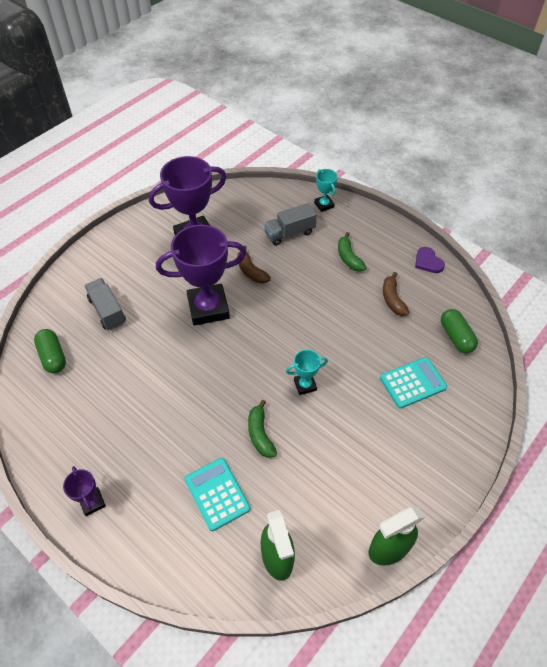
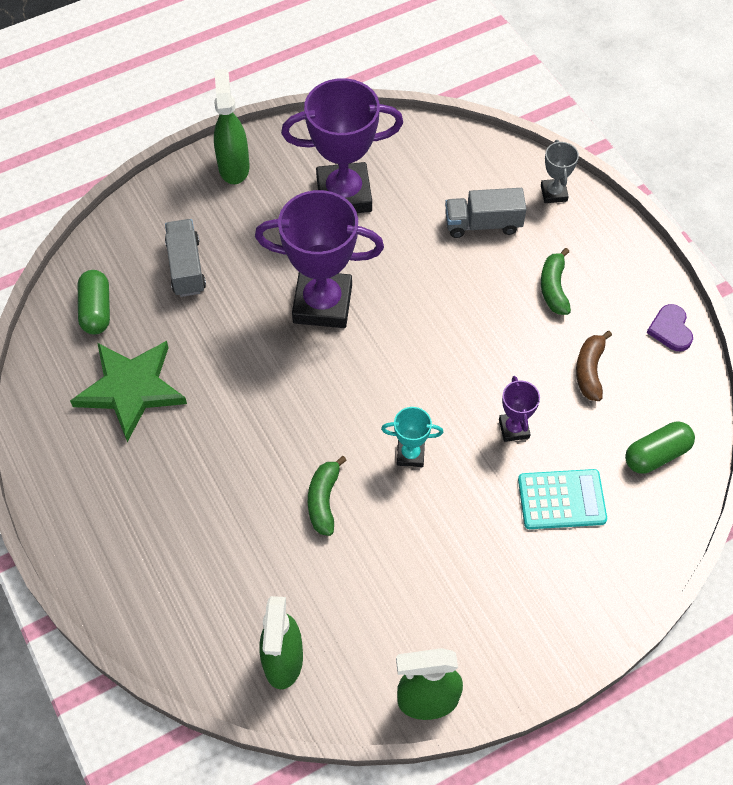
camera: 20 degrees right, 5 degrees up
(92, 502) = (85, 516): purple trophy -> purple trophy (514, 428)
(96, 402) = (131, 389): none -> green star
(117, 241) = (234, 167): none -> green spray bottle
(217, 494) = (239, 558): turquoise calculator -> none
(251, 271) = (403, 267): brown banana -> none
(324, 205) = (553, 193): turquoise trophy -> grey trophy
(456, 337) = (656, 455): green capsule -> green capsule turned 60 degrees clockwise

